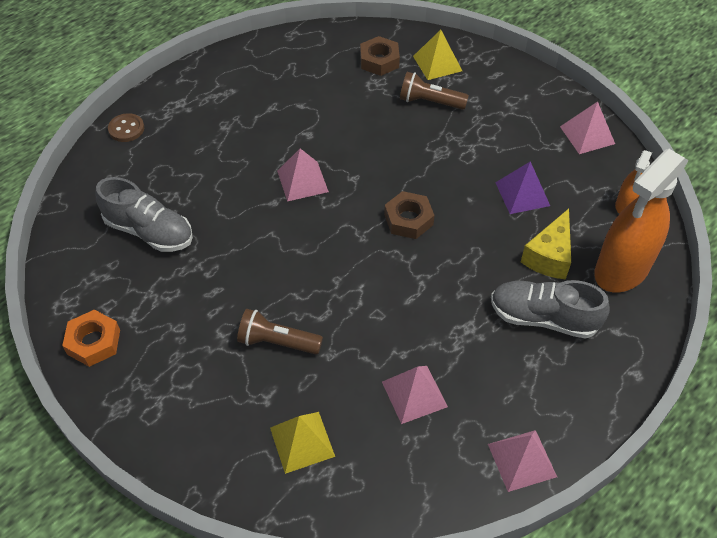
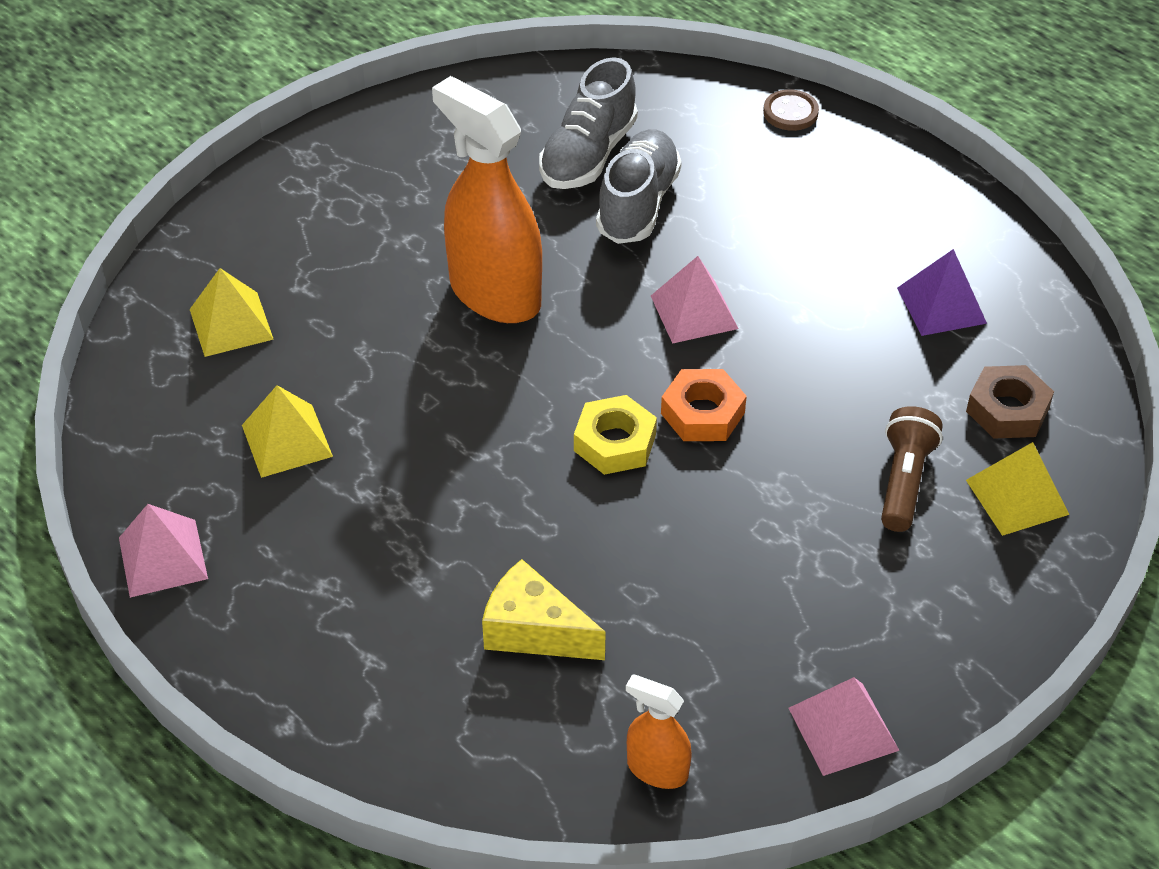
camera: 90 degrees right, 5 degrees down
(93, 342) = (404, 124): orange nut -> orange nut (702, 413)
(277, 342) = (389, 294): brown flashlight -> none
(408, 219) = (615, 442): brown nut -> yellow nut
(414, 394) = (287, 440): pink pyramid -> yellow pyramid
(522, 194) = (679, 605): purple pyramid -> purple pyramid (941, 305)
(543, 318) = (406, 609): grey shoe -> grey shoe (638, 204)
(622, 269) = (501, 738): orange spray bottle -> orange spray bottle (494, 294)

